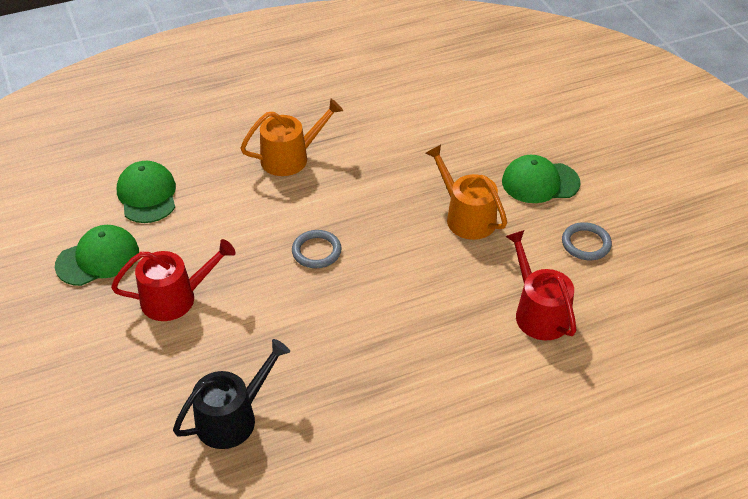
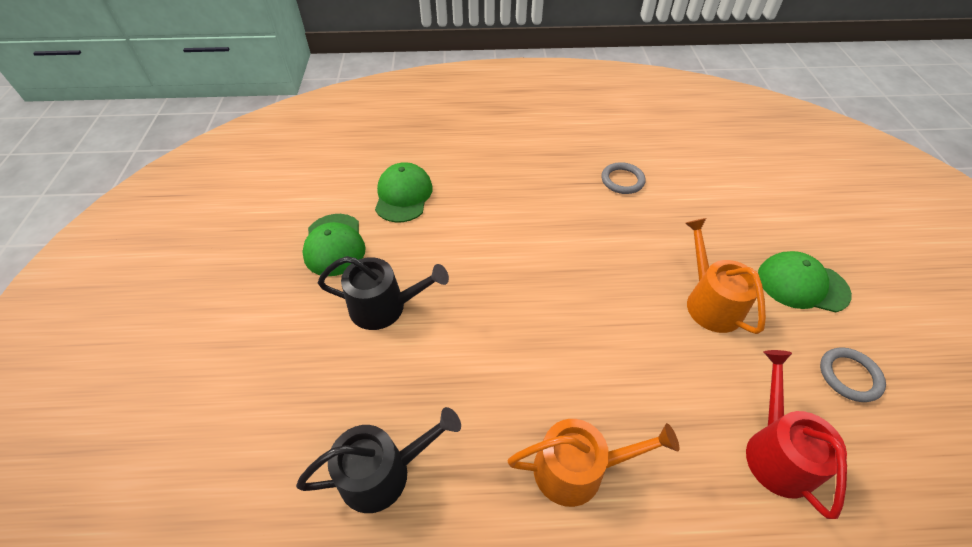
camera: 20 degrees right, 5 degrees up
(98, 258) = (334, 245): green cap -> green cap turned 90 degrees clockwise
(175, 298) = (384, 307): red watering can -> black watering can
(290, 158) = (545, 192): orange watering can -> orange watering can (577, 469)
(316, 251) = (539, 296): grey ring -> grey ring (622, 180)

